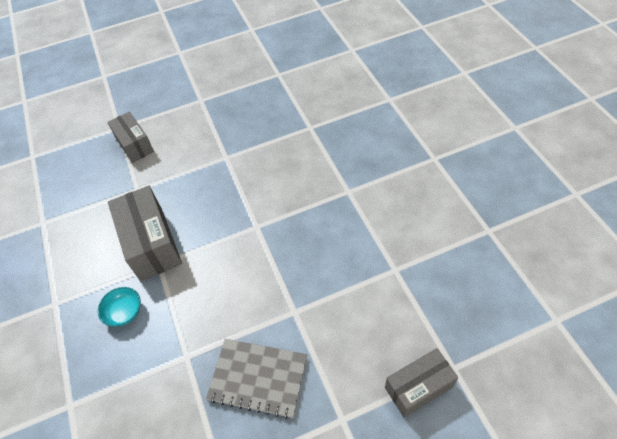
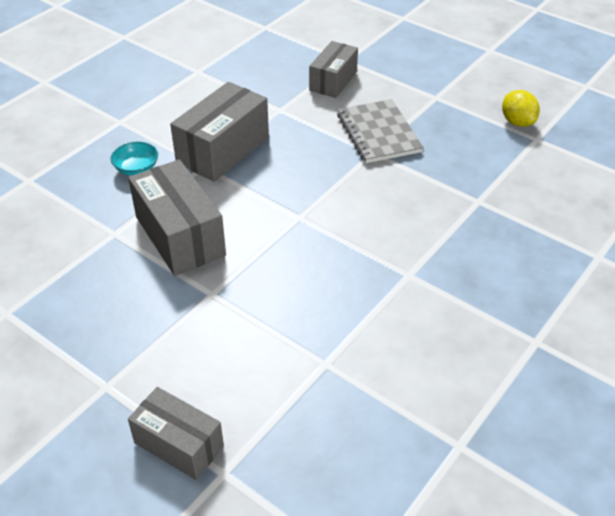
camera: 55 degrees right, 10 degrees down
(223, 310) = (180, 236): none -> grey box
(257, 75) = (517, 122): none -> yellow lemon
(258, 378) = (118, 297): grey notebook -> grey notebook (378, 133)

